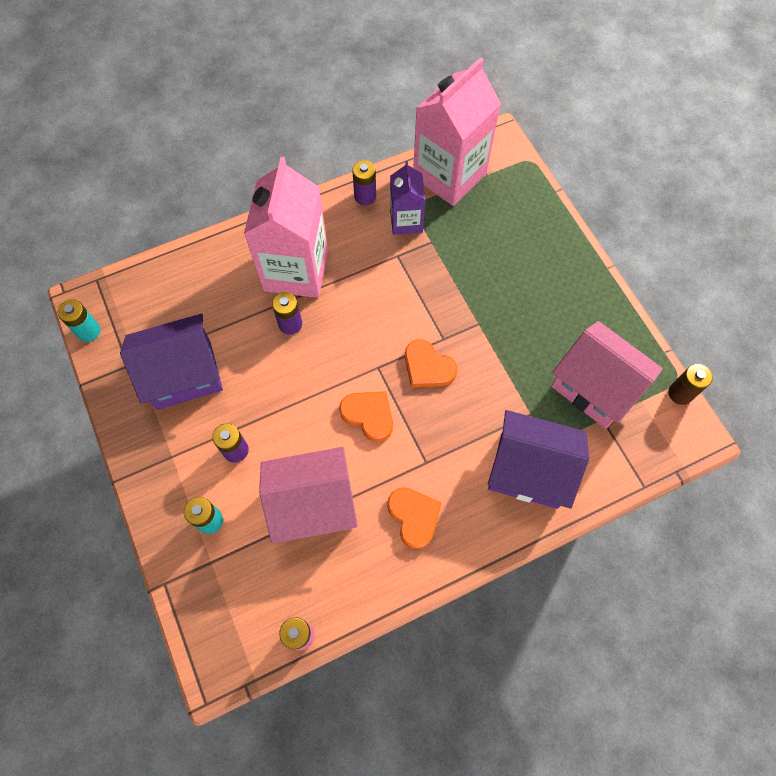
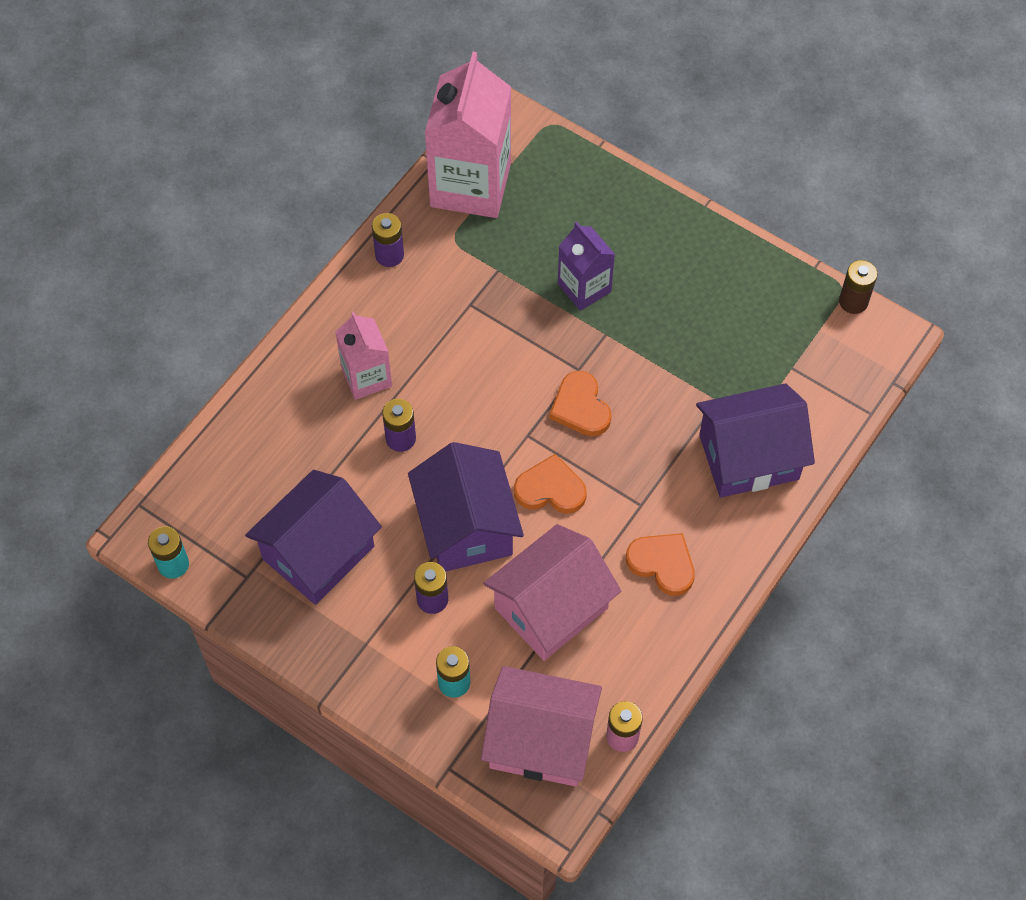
camera: 30 degrees left, 5 degrees down
(293, 410) = (466, 526): none -> purple house
(296, 270) = (366, 377): pink carton -> pink carton, size x0.55
(406, 221) = (455, 260): purple carton -> purple carton (584, 288)
(427, 367) = (580, 407): orange heart -> orange heart turned 60 degrees clockwise
(595, 387) = (765, 339): pink house -> pink house (541, 740)

